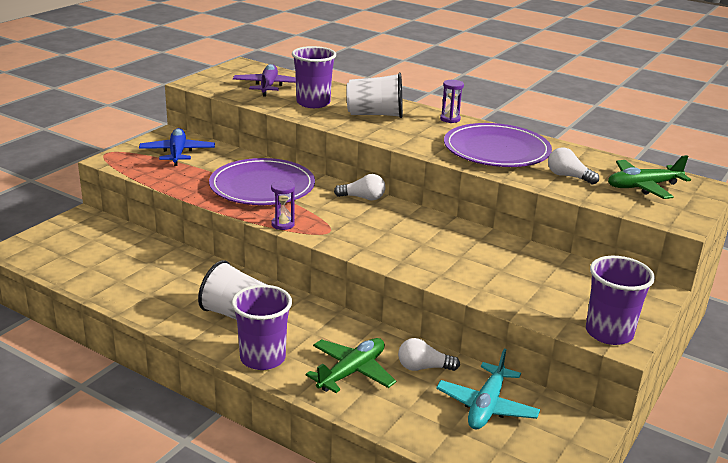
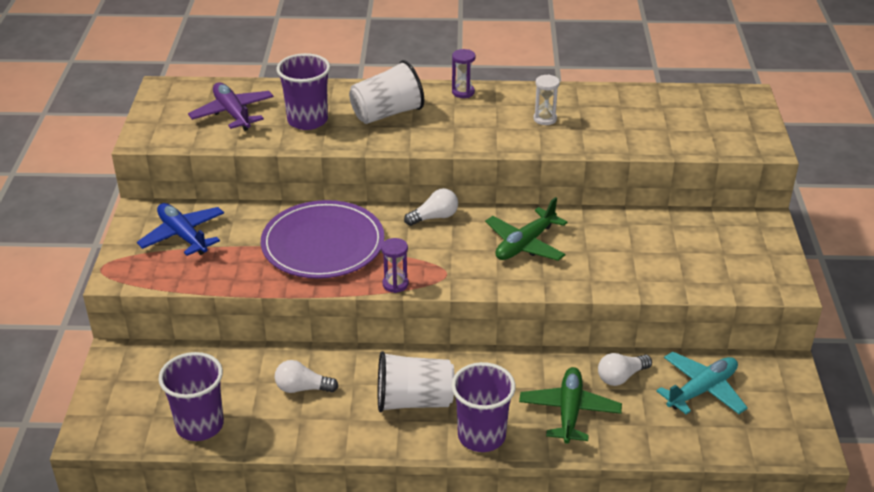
camera: 30 degrees left, 10 degrees up
(486, 406) = (702, 390): turquoise plane -> turquoise plane turned 120 degrees counterclockwise
(496, 150) = (545, 119): purple plate -> white hourglass
(568, 176) = (635, 129): white light bulb -> white light bulb (302, 388)
(609, 333) = (770, 281): purple cup -> purple cup (200, 425)
(643, 186) = (702, 116): green plane -> green plane (525, 244)

